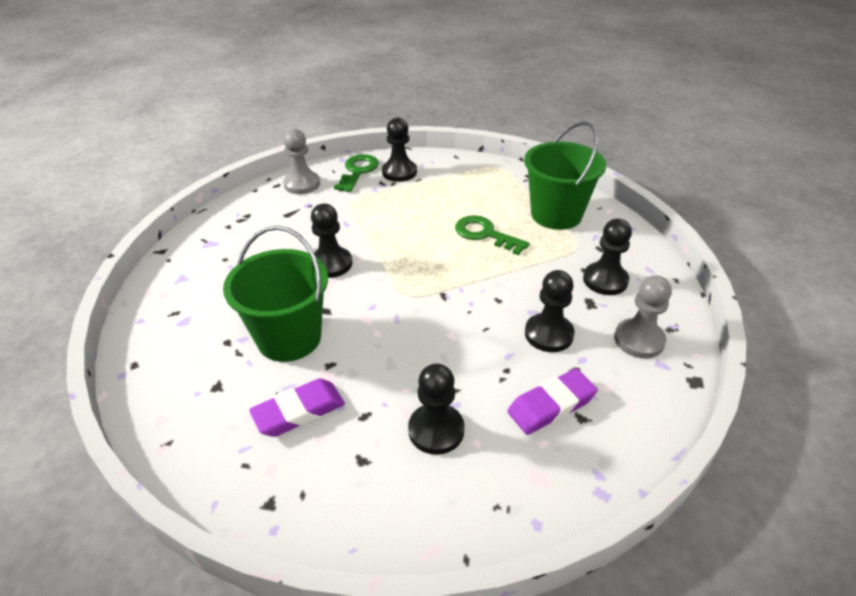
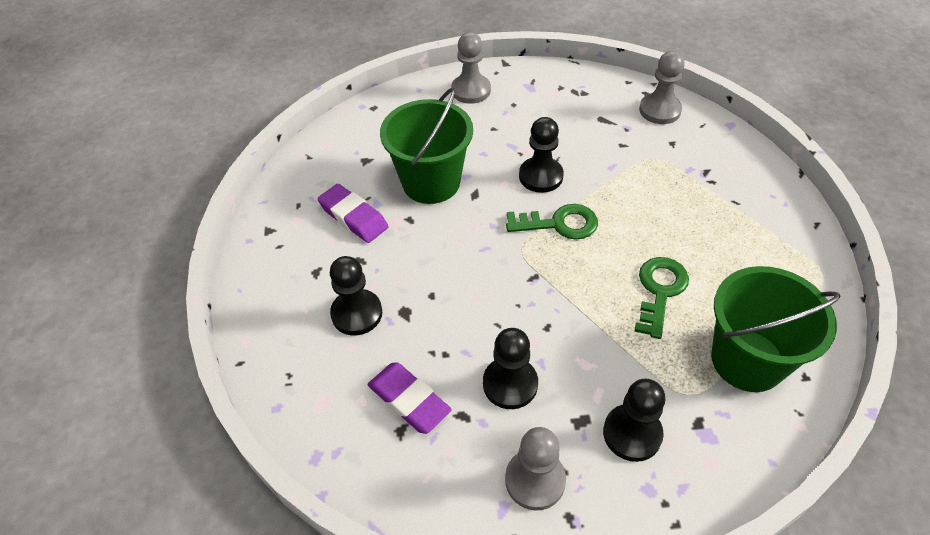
camera: 75 degrees right, 10 degrees up
(179, 282) = (471, 90): none -> grey pawn
(358, 171) = (715, 144): green key -> green key (559, 224)
(399, 172) = (738, 180): black pawn -> none

